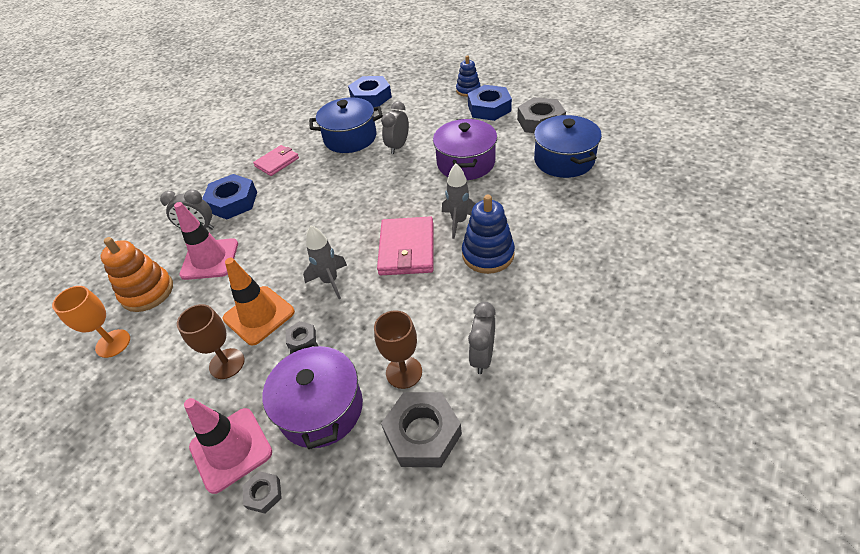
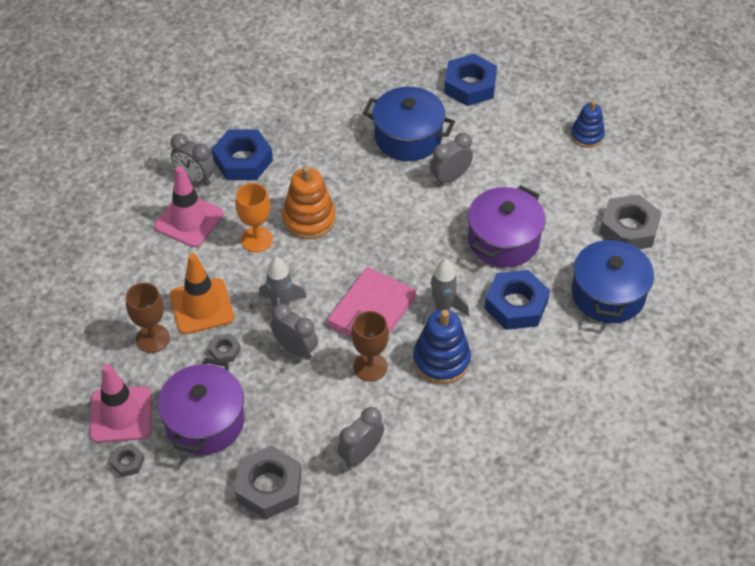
camera: 25 degrees right, 5 degrees up
(113, 343) = (71, 265): orange goblet -> orange goblet (256, 239)
(147, 292) = (119, 227): orange stacking toy -> orange stacking toy (309, 219)
(277, 162) = (313, 130): pink wallet -> none
(364, 305) = (295, 348): none -> grey clock
(404, 372) = (288, 429): brown goblet -> brown goblet (370, 367)
(489, 108) = (588, 177): blue nut -> blue nut (516, 305)

